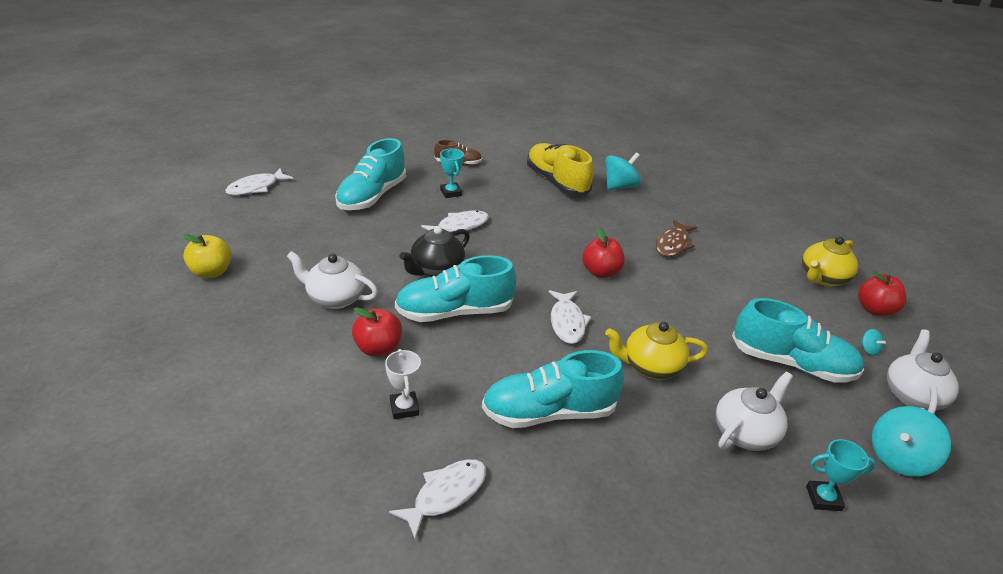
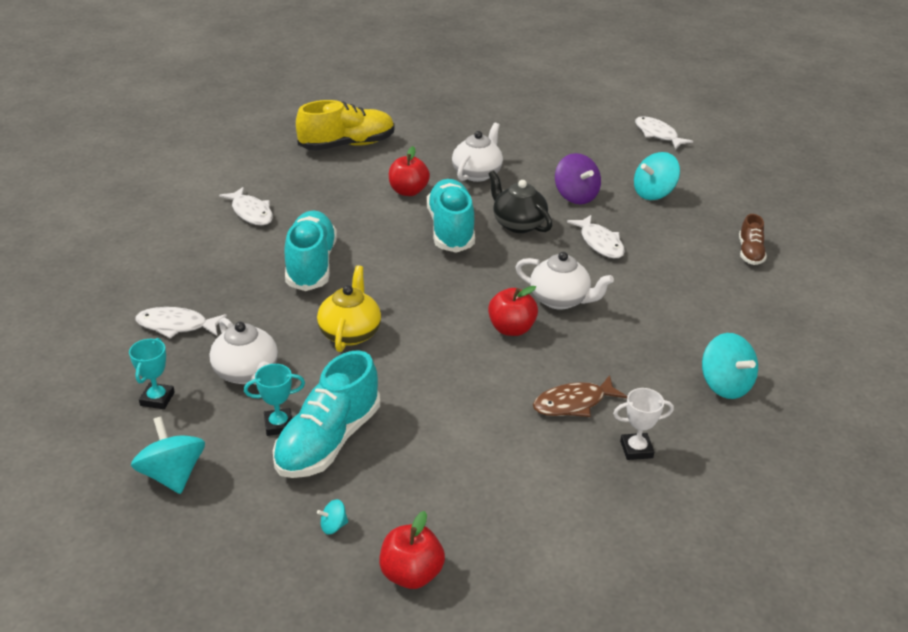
camera: 100 degrees right, 0 degrees up
(211, 272) = (516, 123): yellow apple -> none
(371, 196) = (653, 193): turquoise shoe -> turquoise spinning top
(380, 236) = (576, 196): none -> purple spinning top
(404, 408) = (338, 200): white trophy -> white trophy (636, 449)
(451, 192) = (673, 242): turquoise trophy -> turquoise trophy (279, 425)
(556, 182) = (722, 327): yellow shoe -> yellow shoe (347, 145)
(567, 322) = (426, 292): white fish -> white fish (176, 326)
(673, 244) = (573, 403): brown fish -> brown fish turned 60 degrees counterclockwise
(822, 278) = (491, 542): yellow teapot -> none
(912, 395) = (247, 532): white teapot -> white teapot (560, 300)

